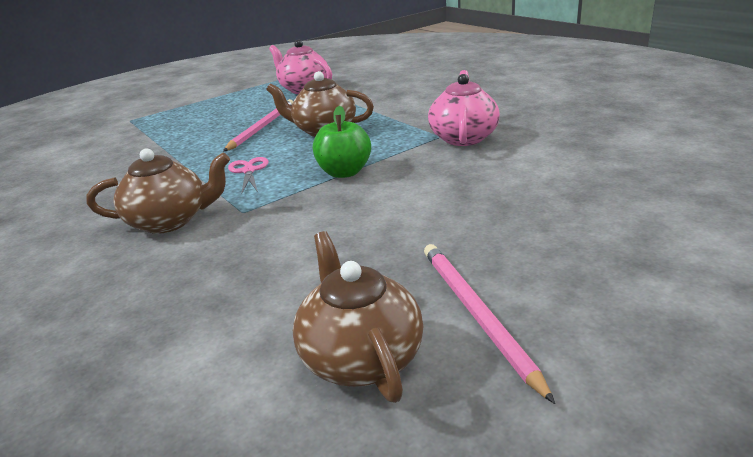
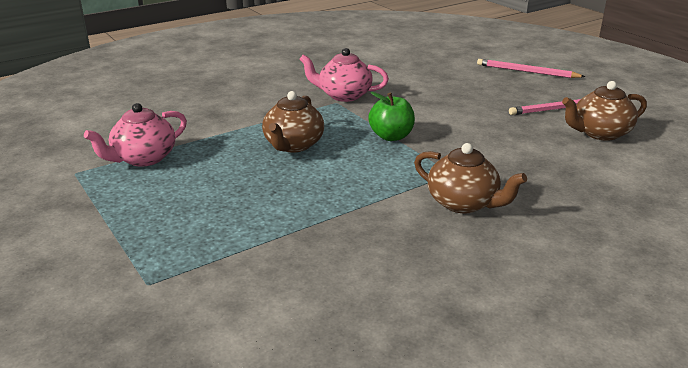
camera: 90 degrees left, 0 degrees up
(170, 221) = (463, 203): brown teapot -> brown teapot turned 135 degrees clockwise
(249, 171) = (373, 176): pink scissors -> none
(262, 127) = (260, 177): pink pencil -> pink pencil (526, 71)

